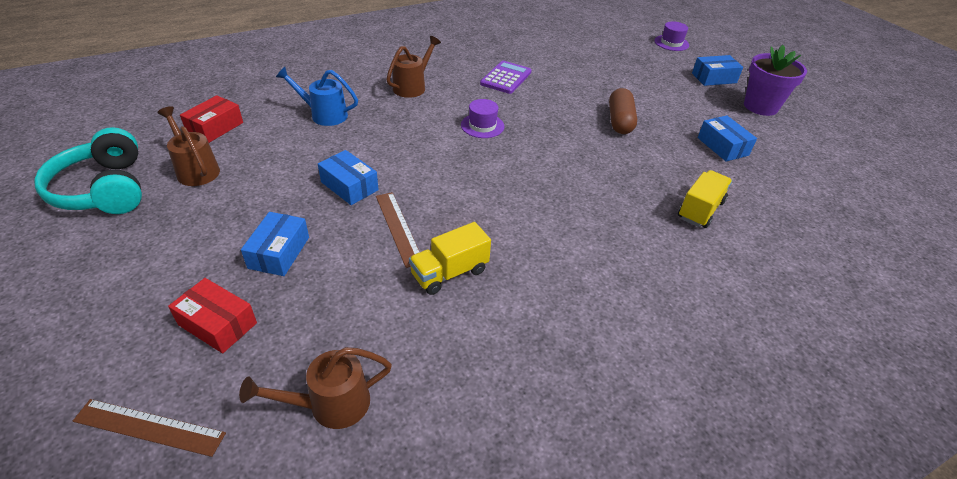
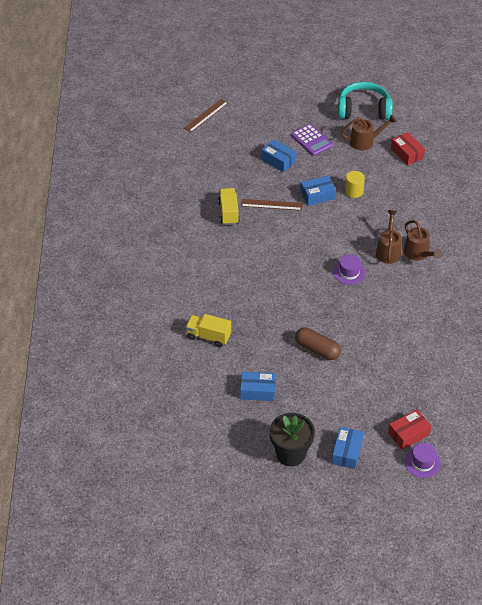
camera: 120 degrees right, 5 degrees up
(218, 324) = (245, 136): red box -> red box (408, 434)
(322, 155) = (354, 191): none -> yellow cylinder
(323, 114) = (400, 201): blue watering can -> none
(330, 405) = (184, 159): brown watering can -> brown watering can (388, 250)
(506, 78) = (408, 311): purple calculator -> purple calculator (311, 140)
(700, 210) = (208, 336): yellow truck -> yellow truck turned 135 degrees clockwise
(760, 106) = (291, 454): purple flower pot -> black flower pot

